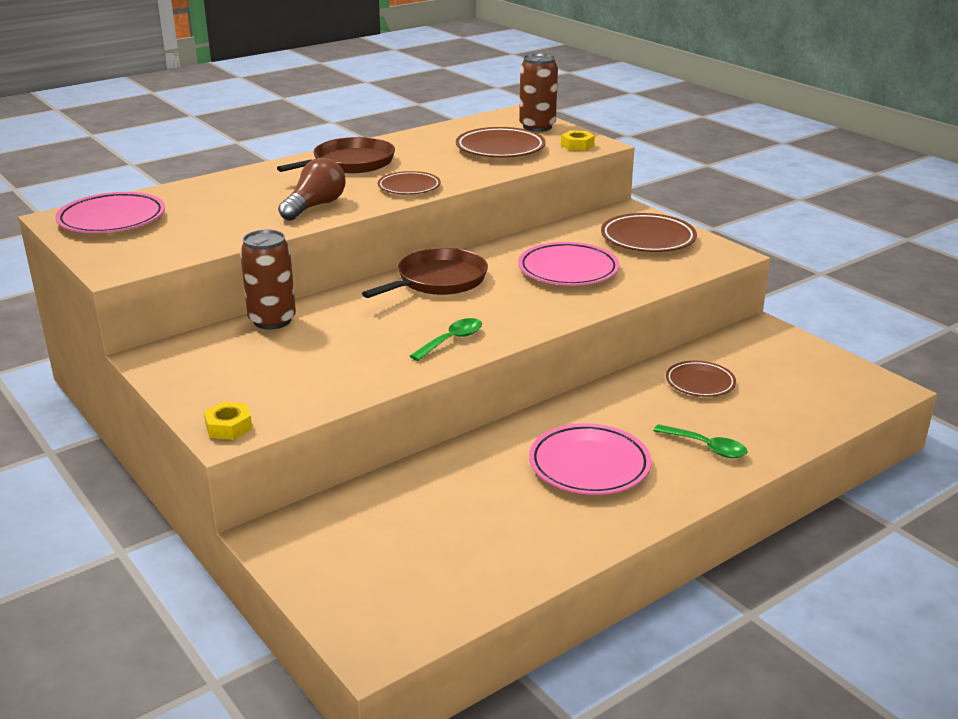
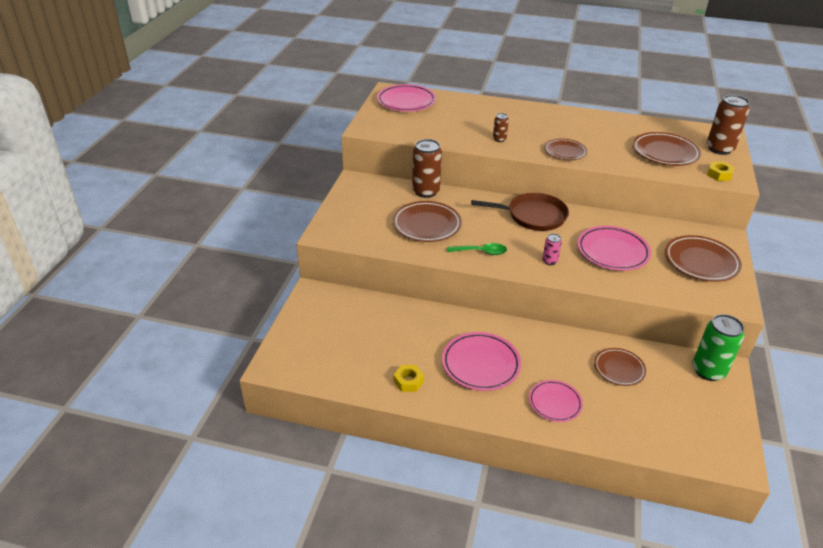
camera: 50 degrees right, 10 degrees up
(229, 427) = (329, 231): yellow nut -> yellow nut (408, 381)
(315, 206) = (499, 139): brown light bulb -> brown can
(341, 351) = (426, 225): none -> brown plate
(350, 163) = (563, 122): brown pan -> none
(531, 309) = (549, 261): none -> pink can
(706, 447) = (555, 403): green spoon -> pink plate
(757, 338) = (708, 371): none -> green can

